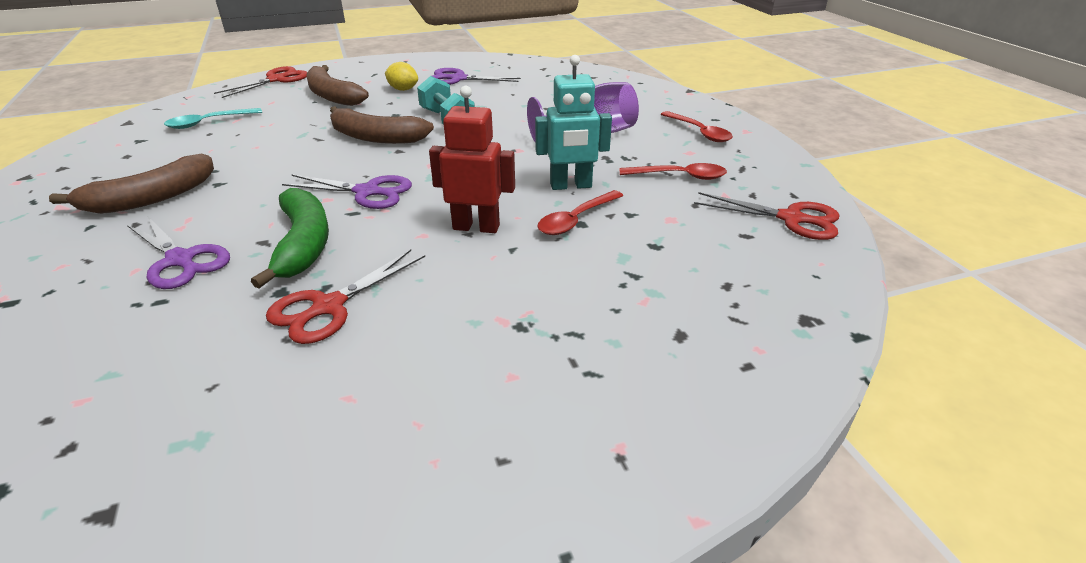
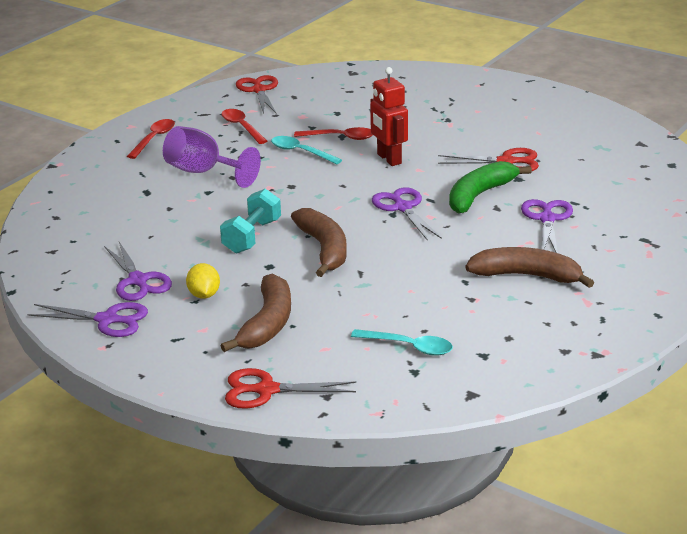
camera: 125 degrees left, 5 degrees down
(430, 65) = (107, 320): none -> purple scissors
(571, 186) = (300, 152): turquoise robot -> turquoise spoon

